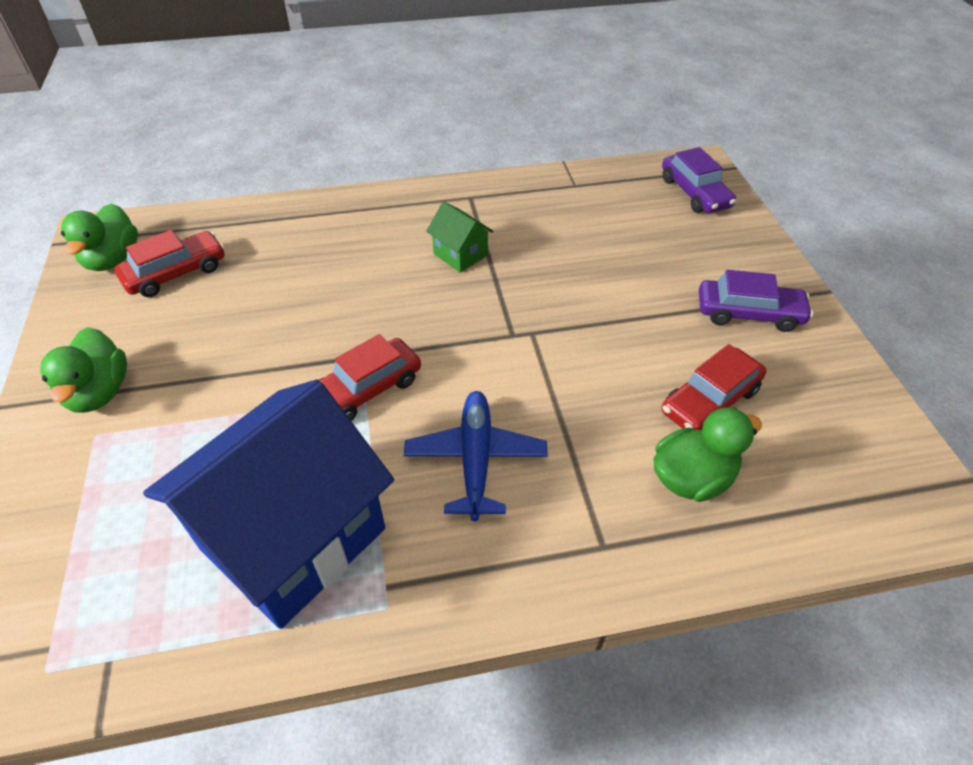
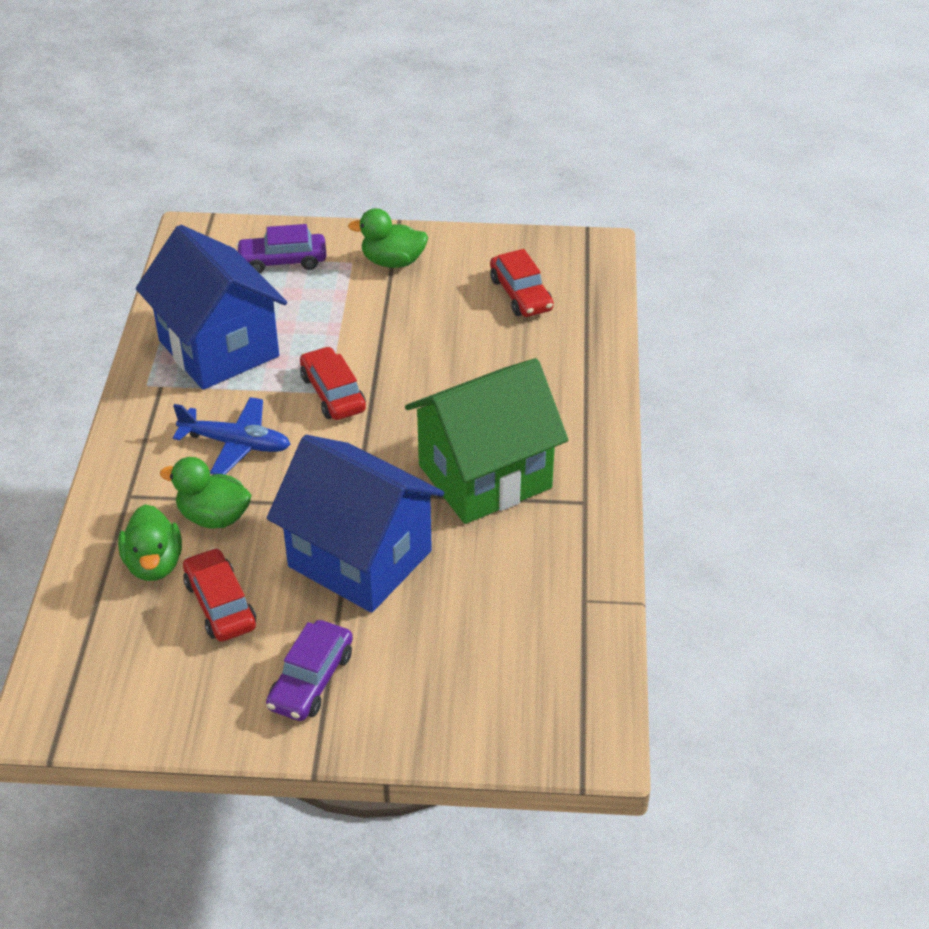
camera: 105 degrees right, 5 degrees down
(113, 259) = (553, 259): green duck -> green duck (214, 517)
(460, 255) = (485, 476): green house -> green house, size x2.39
(598, 313) = (360, 559): none -> blue house
(694, 193) = (535, 715): purple car -> purple car (282, 261)

